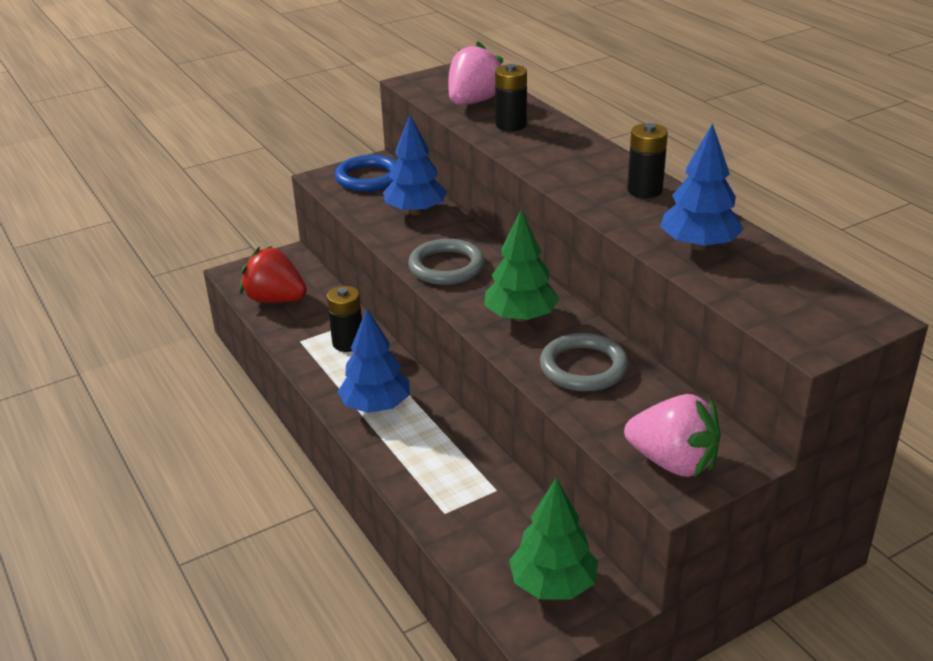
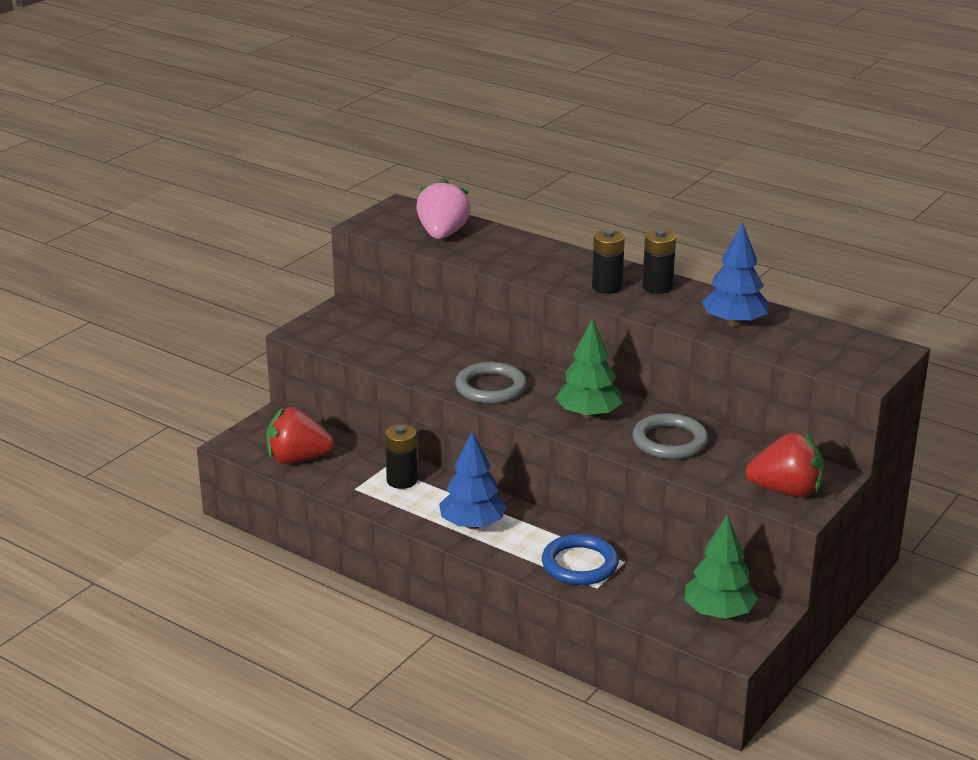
camera: 25 degrees left, 5 degrees down
(368, 178) = (345, 324): blue ring -> blue ring (579, 564)
(415, 211) = (419, 346): blue tree -> none
(511, 125) = (496, 250): black battery -> black battery (607, 287)
(673, 462) = (786, 491): pink strawberry -> red strawberry

